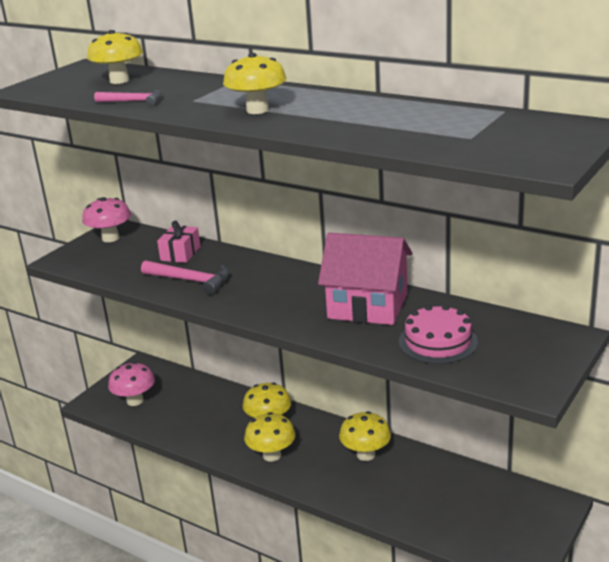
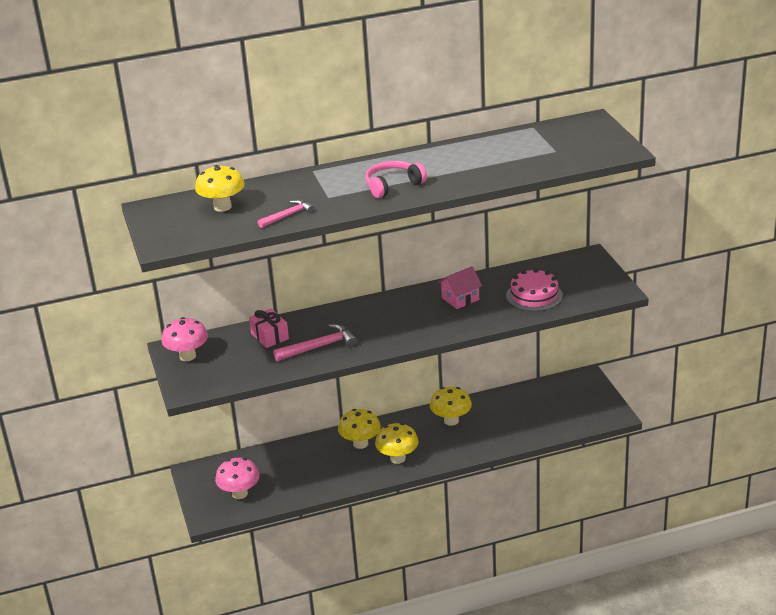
camera: 50 degrees left, 5 degrees up
(257, 110) = (392, 185): yellow mushroom -> pink headphones
(368, 306) = (460, 299): pink house -> pink house, size x0.54

